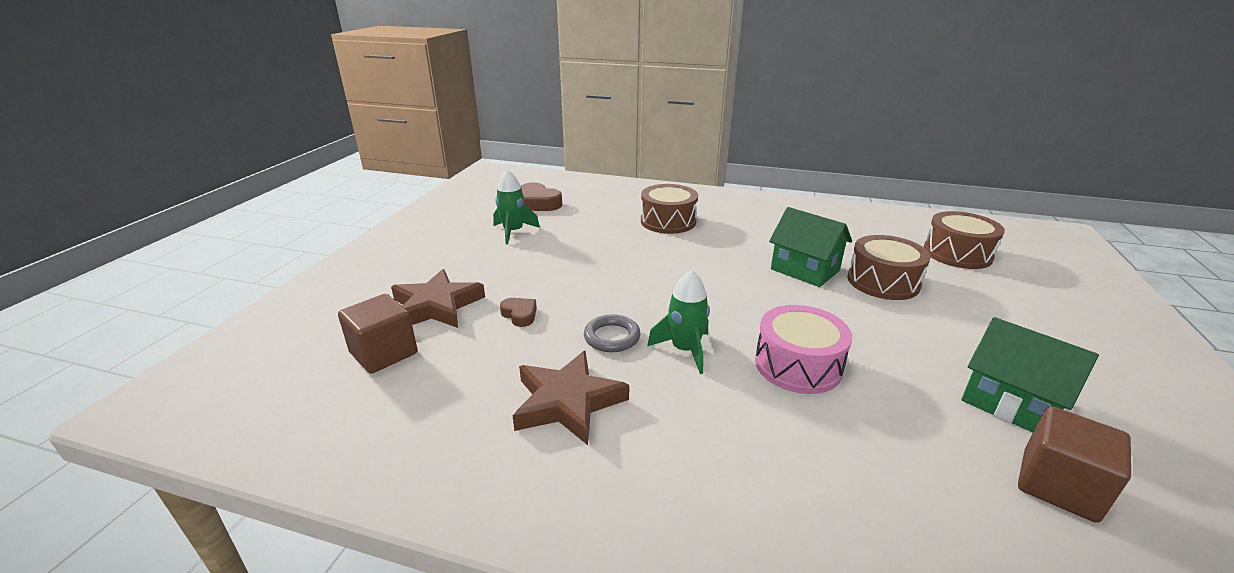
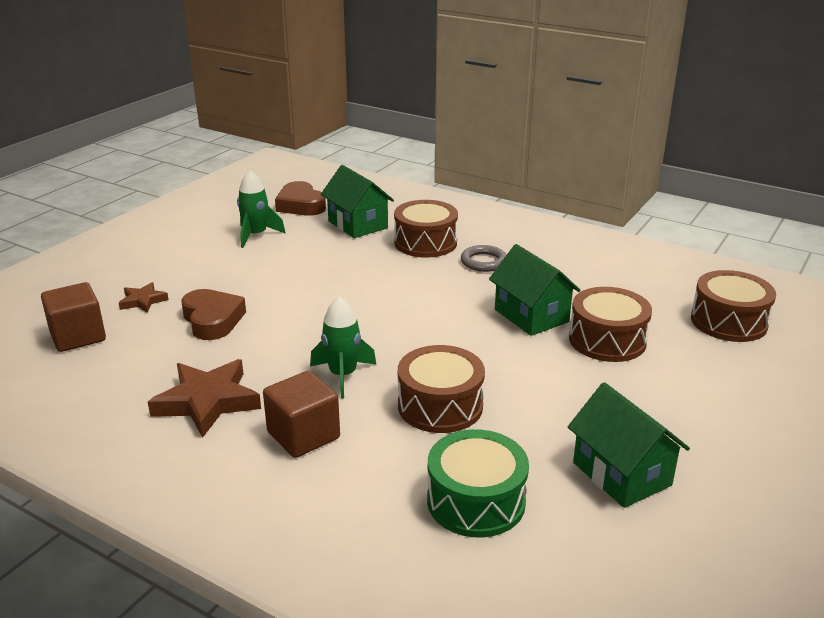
camera: 15 degrees right, 0 degrees up
(436, 306) = (143, 301): brown star -> brown star, size x0.53
(520, 315) = (212, 320): brown heart -> brown heart, size x1.75
(599, 213) = (358, 224): none -> green house
(612, 337) = (283, 353): grey ring -> grey ring (483, 262)
(798, 365) = (440, 406): pink drum -> brown drum
(914, 461) = (476, 501): none -> green drum
(1058, 486) = (592, 544): brown cube -> brown cube (303, 435)

